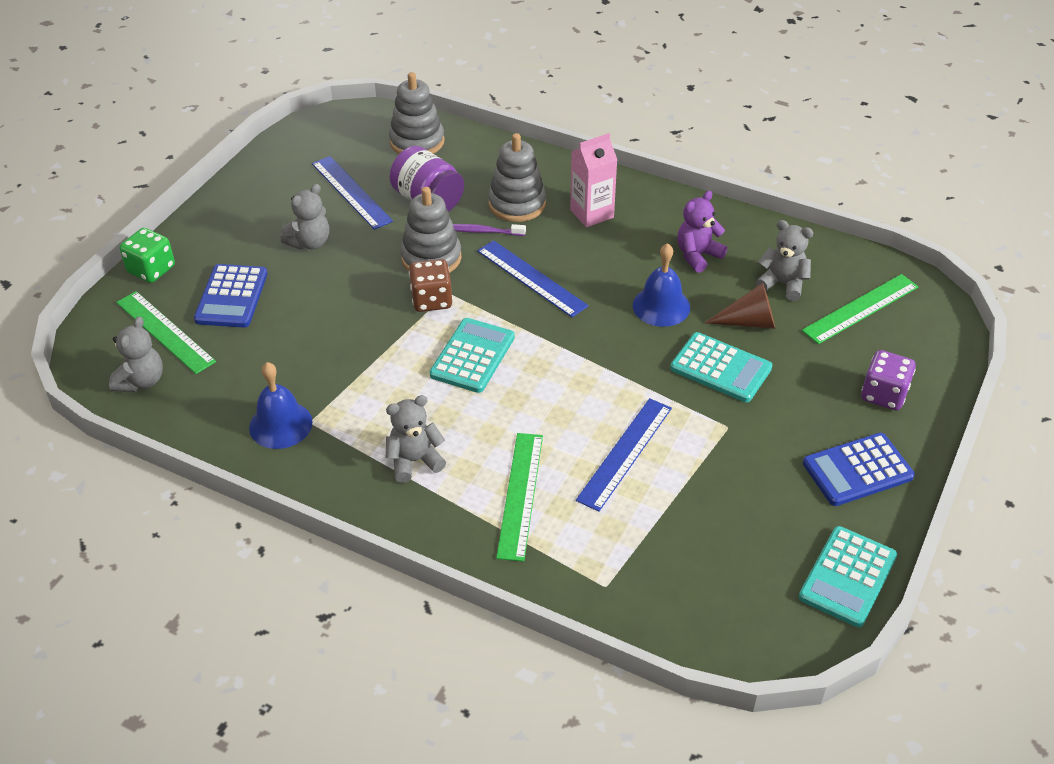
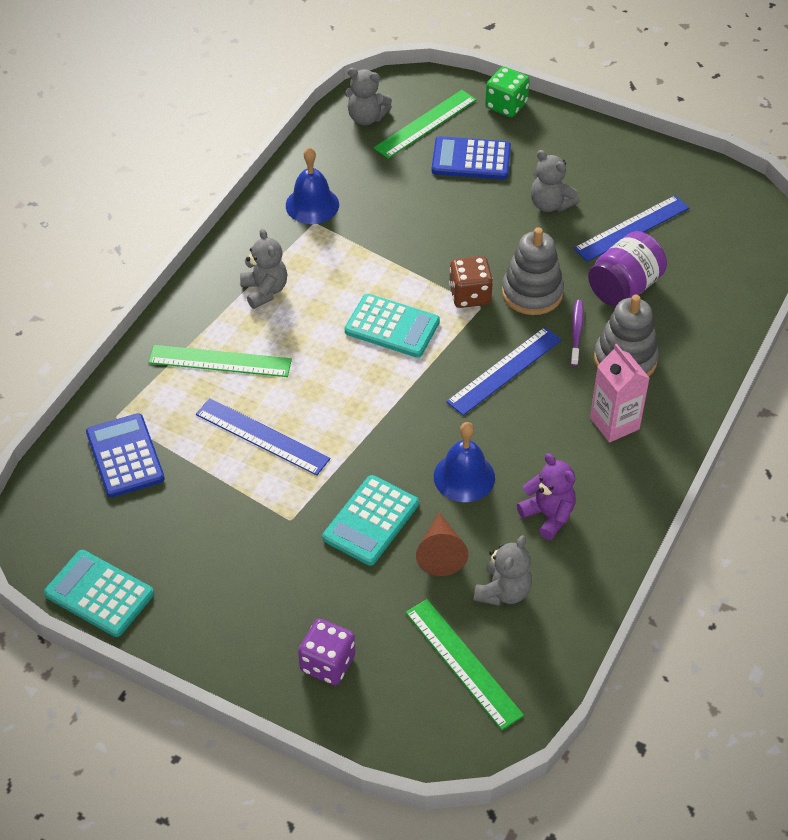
camera: 90 degrees right, 5 degrees up
(417, 142) = (726, 275): grey stacking toy -> none
(857, 470) = (225, 622): blue calculator -> blue calculator (125, 456)

